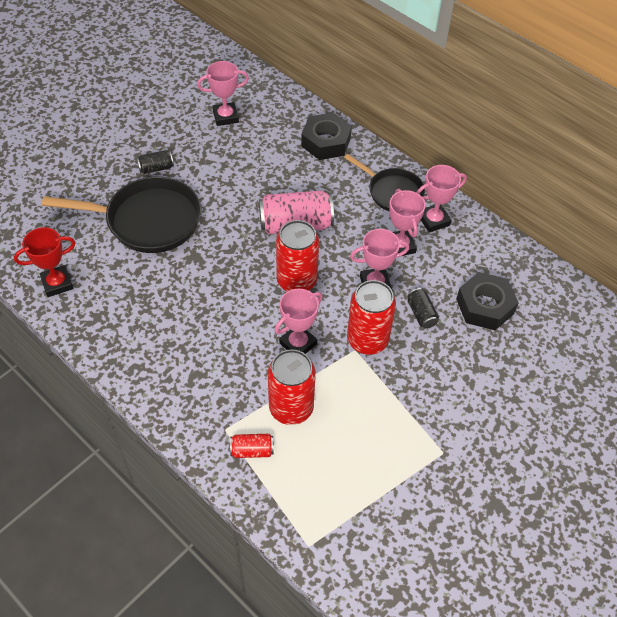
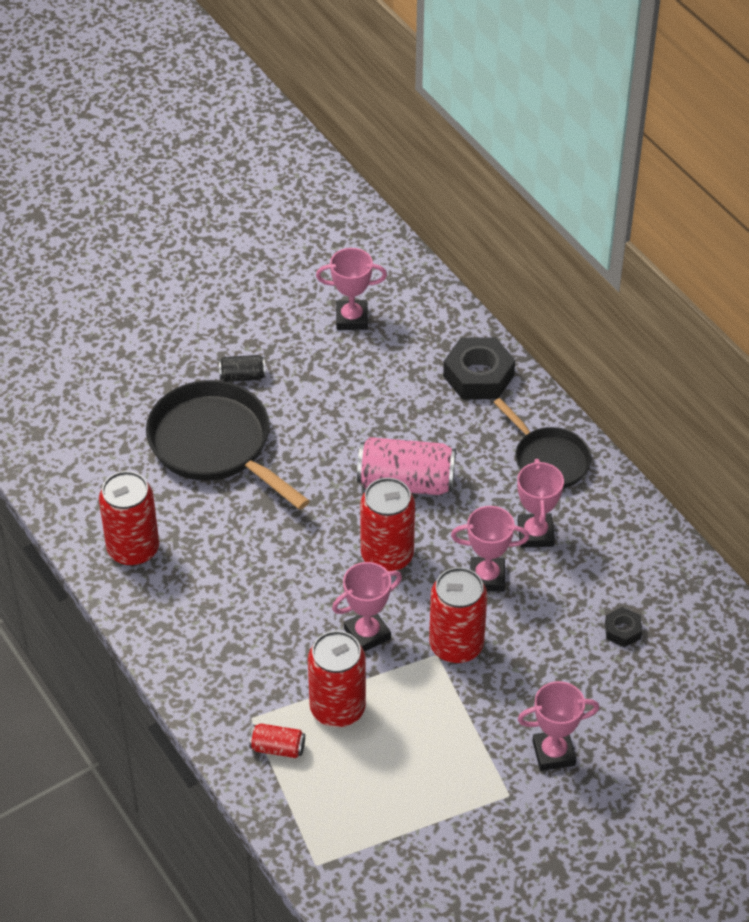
camera: 15 degrees right, 5 degrees down
(57, 283) = (87, 507): red trophy -> none
(100, 310) = (133, 549): none -> red can
(147, 220) = (215, 445): black pan -> black pan turned 150 degrees counterclockwise
(421, 314) = (536, 625): black can -> none
(433, 220) = (592, 507): pink trophy -> pink trophy (553, 753)
(485, 306) = (622, 630): black nut -> black nut, size x0.51

